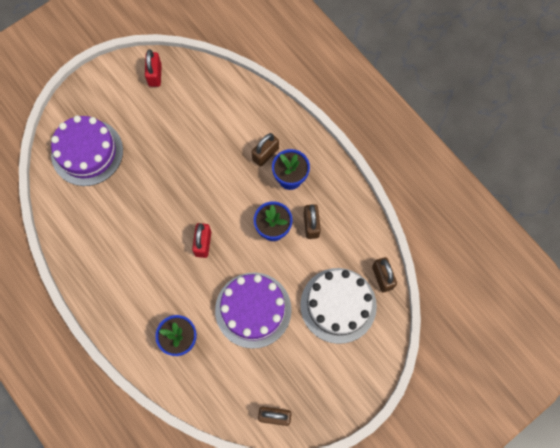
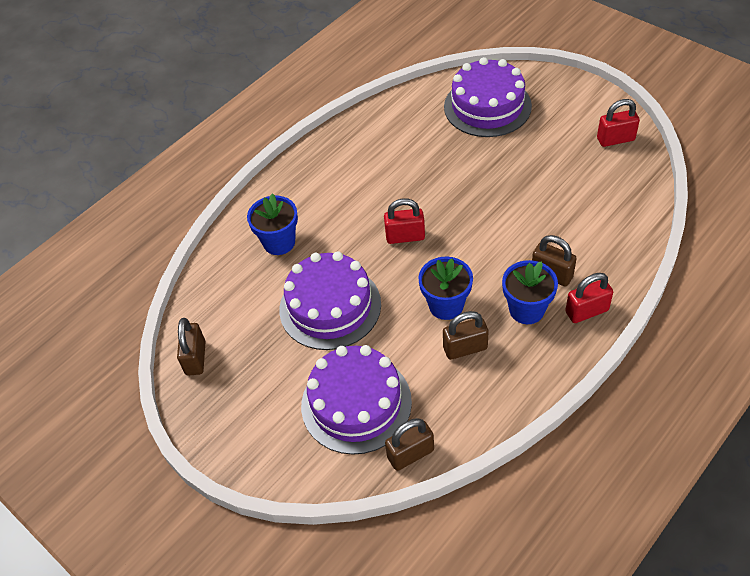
camera: 85 degrees right, 20 degrees down
(301, 142) = (586, 311): none -> red padlock
(338, 305) = (356, 403): white cake -> purple cake

